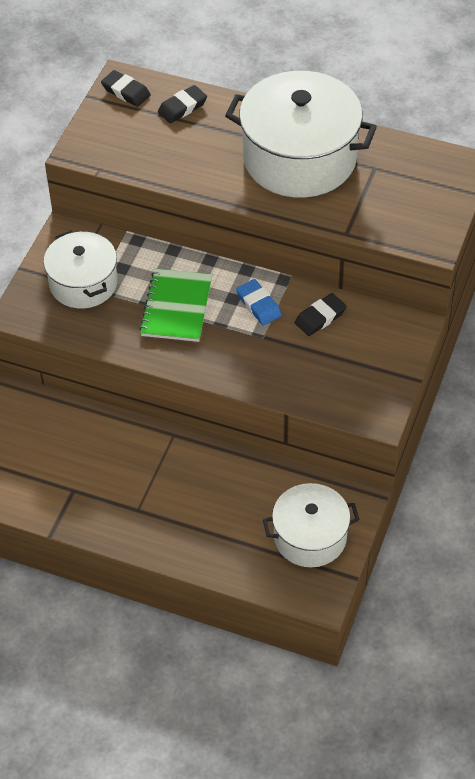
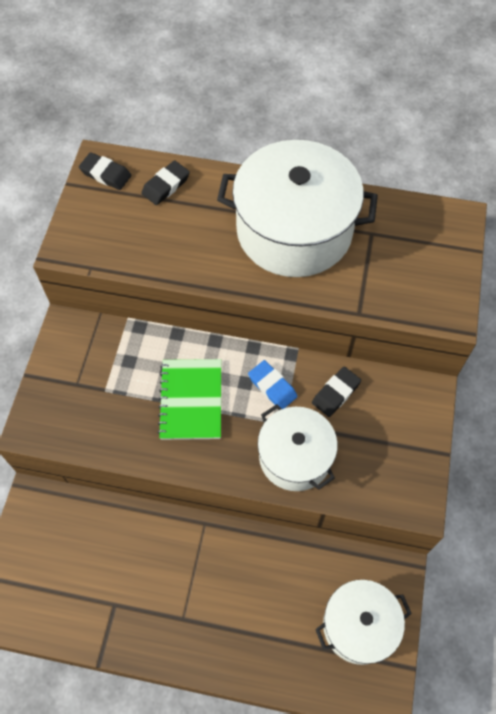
camera: 10 degrees left, 10 degrees up
(83, 283) = (92, 384): white pot -> white pot (295, 457)

